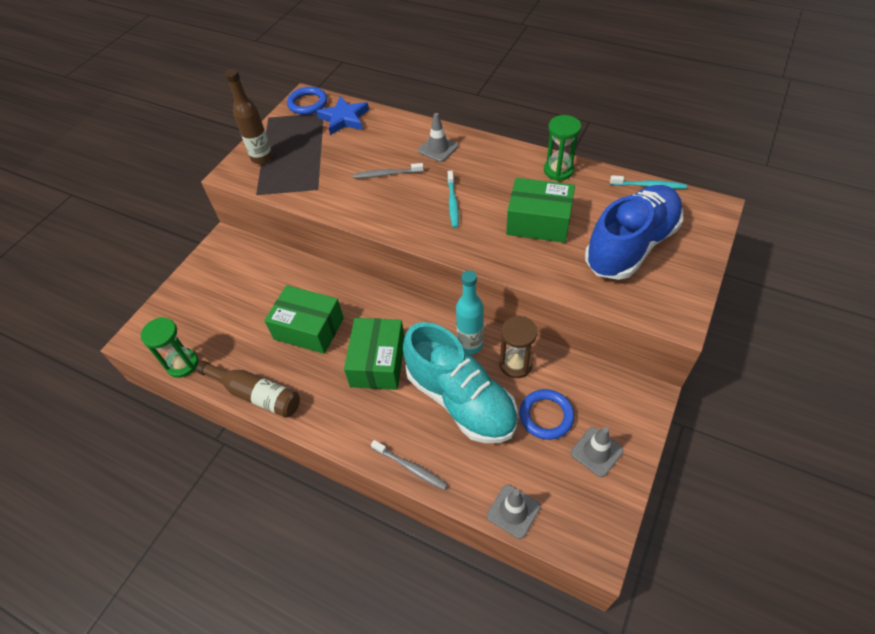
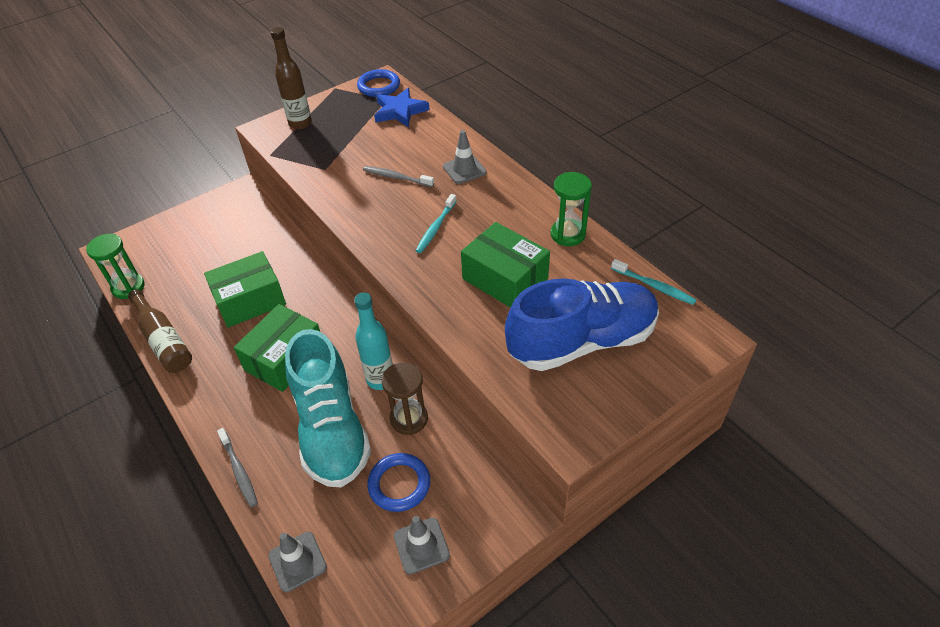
camera: 25 degrees right, 5 degrees down
(309, 328) = (250, 300): green box -> green box turned 75 degrees counterclockwise

